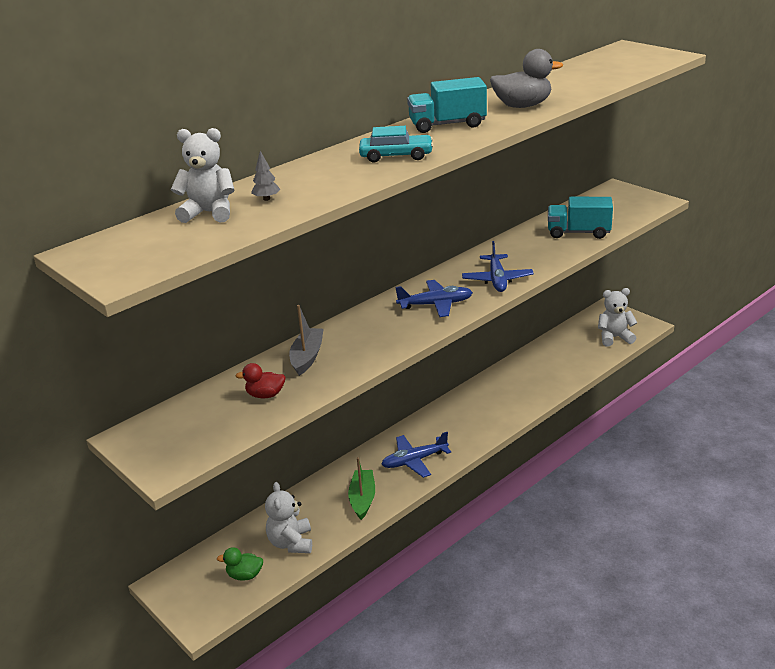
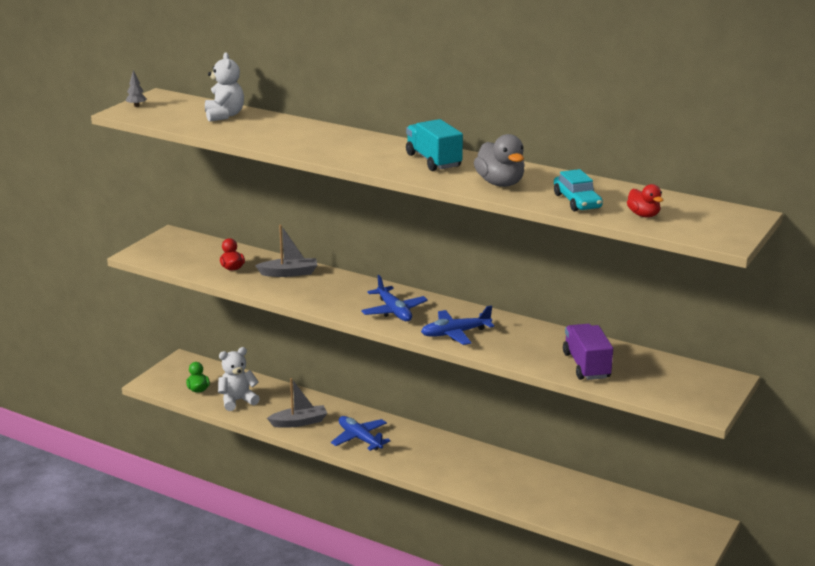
camera: 70 degrees right, 5 degrees down
(266, 199) = (252, 126): grey tree -> grey tree (136, 106)
(362, 499) = (299, 422): green boat -> grey boat
(396, 156) = (350, 152): turquoise car -> turquoise car (577, 201)
(578, 232) = (586, 366): turquoise truck -> purple truck
(614, 338) = (644, 535): white teddy bear -> none
(616, 71) = (643, 215): none -> red duck

